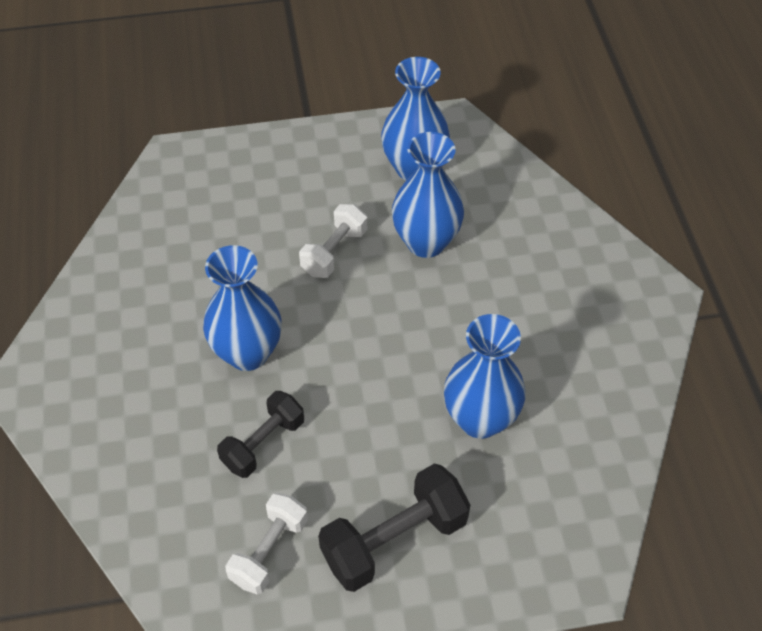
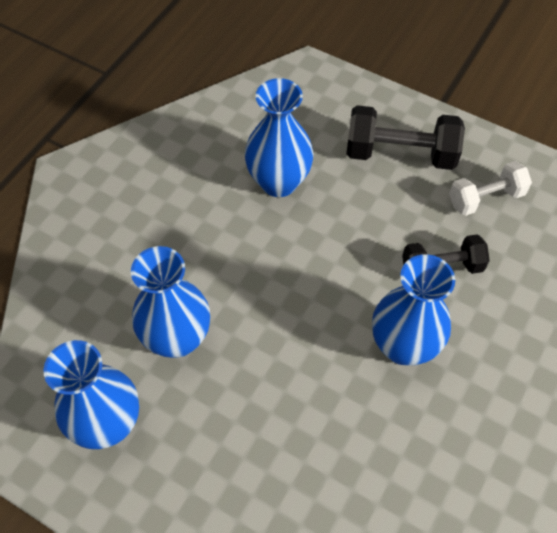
camera: 140 degrees left, 5 degrees up
(334, 252) = (258, 388): white dumbbell -> none

